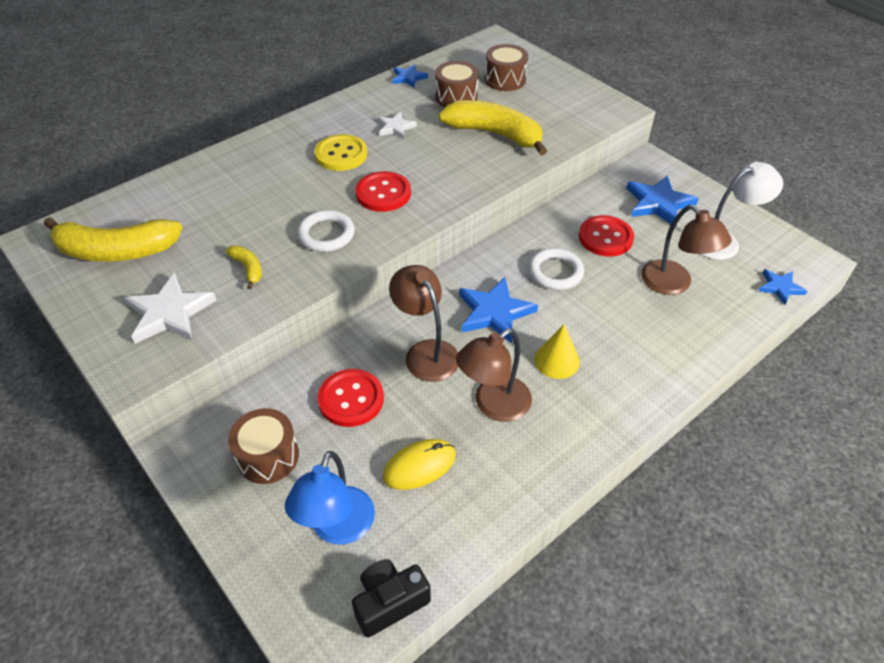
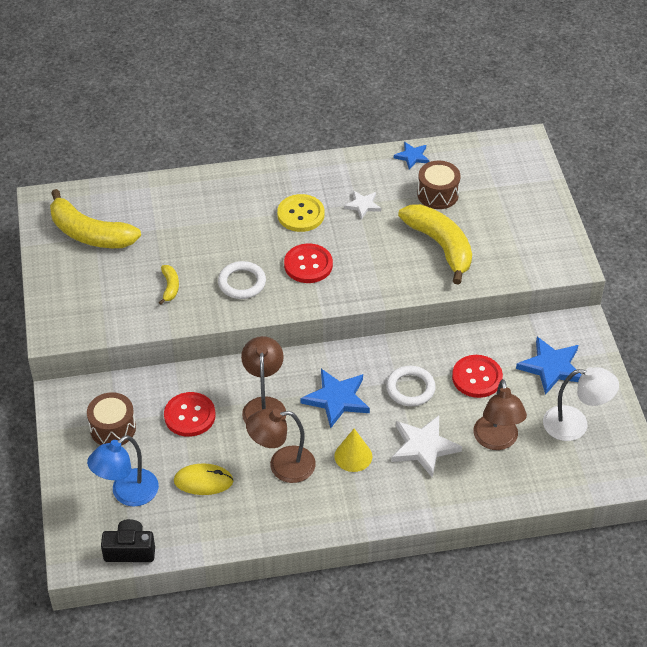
camera: 30 degrees right, 0 degrees up
(170, 313) = (99, 299): white star -> white star (423, 447)
(505, 80) = (496, 192): brown drum -> none
(780, 287) = (583, 483): blue star -> none

